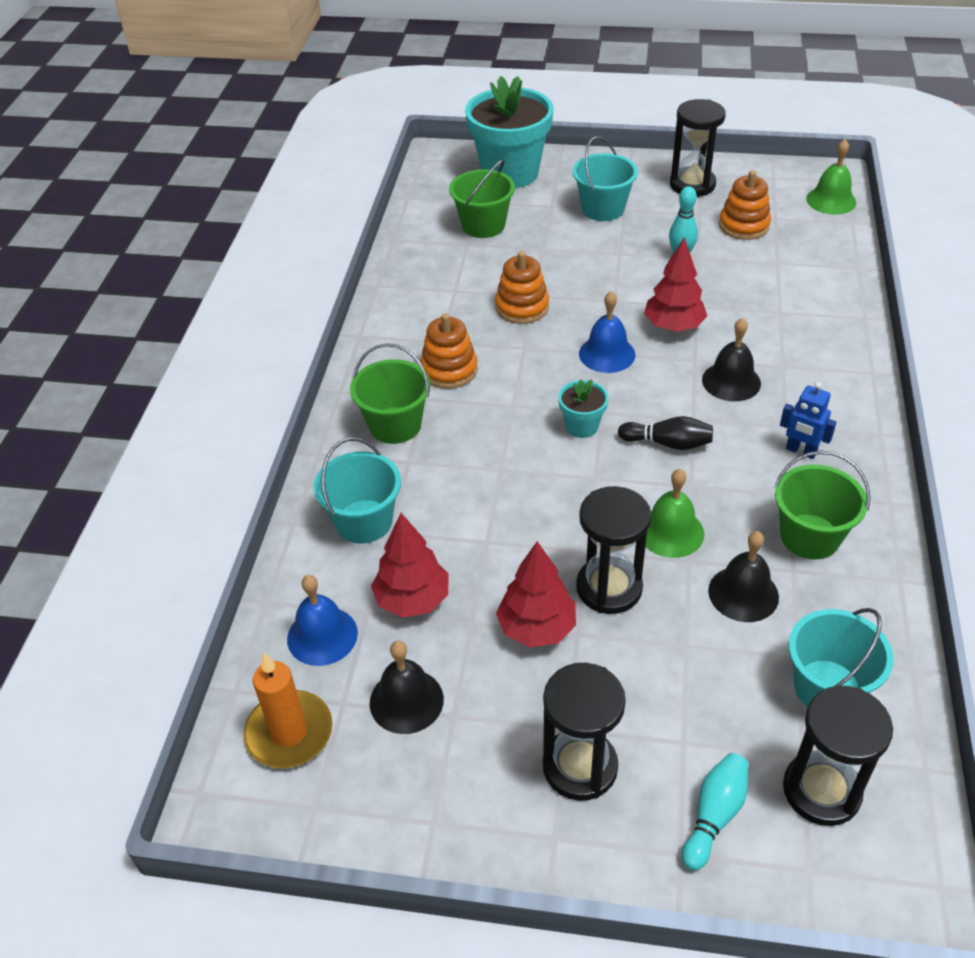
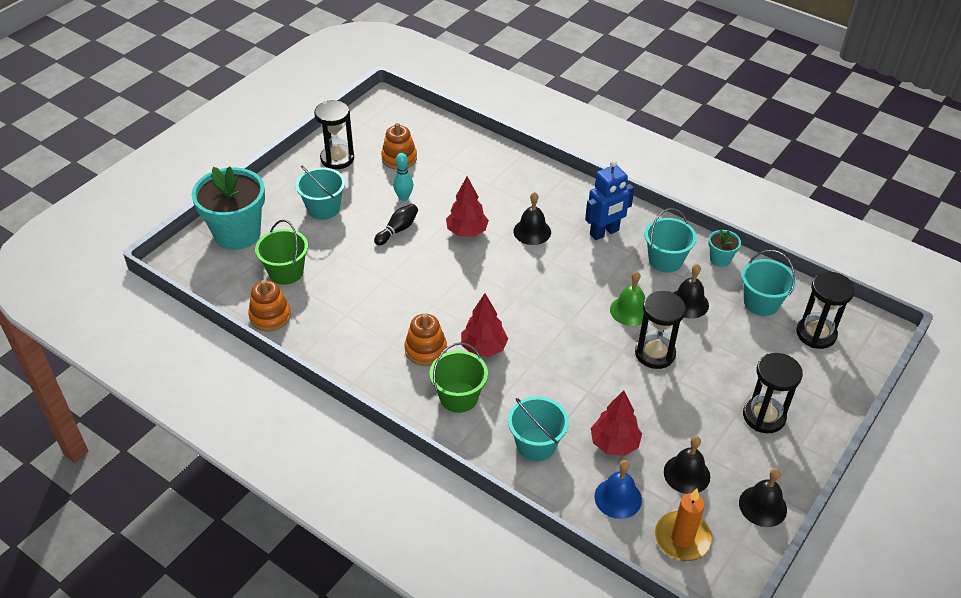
camera: 65 degrees left, 0 degrees up
(399, 819) = (762, 506): none -> black bell
(522, 307) = (392, 290): orange stacking toy -> orange stacking toy (270, 316)
(537, 628) = (666, 396): red tree -> red tree (484, 348)
(582, 426) = (523, 310): turquoise flower pot -> turquoise flower pot (720, 259)
(607, 354) = (468, 271): blue bell -> none
(668, 443) = (563, 280): black bowling pin -> black bowling pin (397, 230)
(714, 816) = (813, 378): turquoise bowling pin -> none
(801, 451) = (604, 232): blue robot -> blue robot, size x1.65
(809, 536) = (665, 260): green bucket -> turquoise bucket
(831, 200) = (408, 114): green bell -> none

